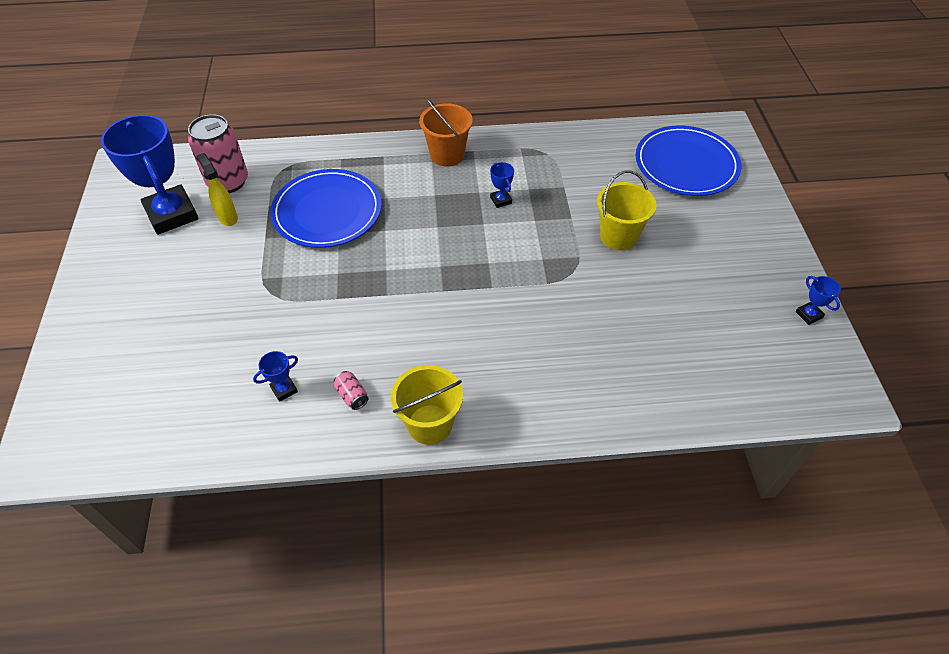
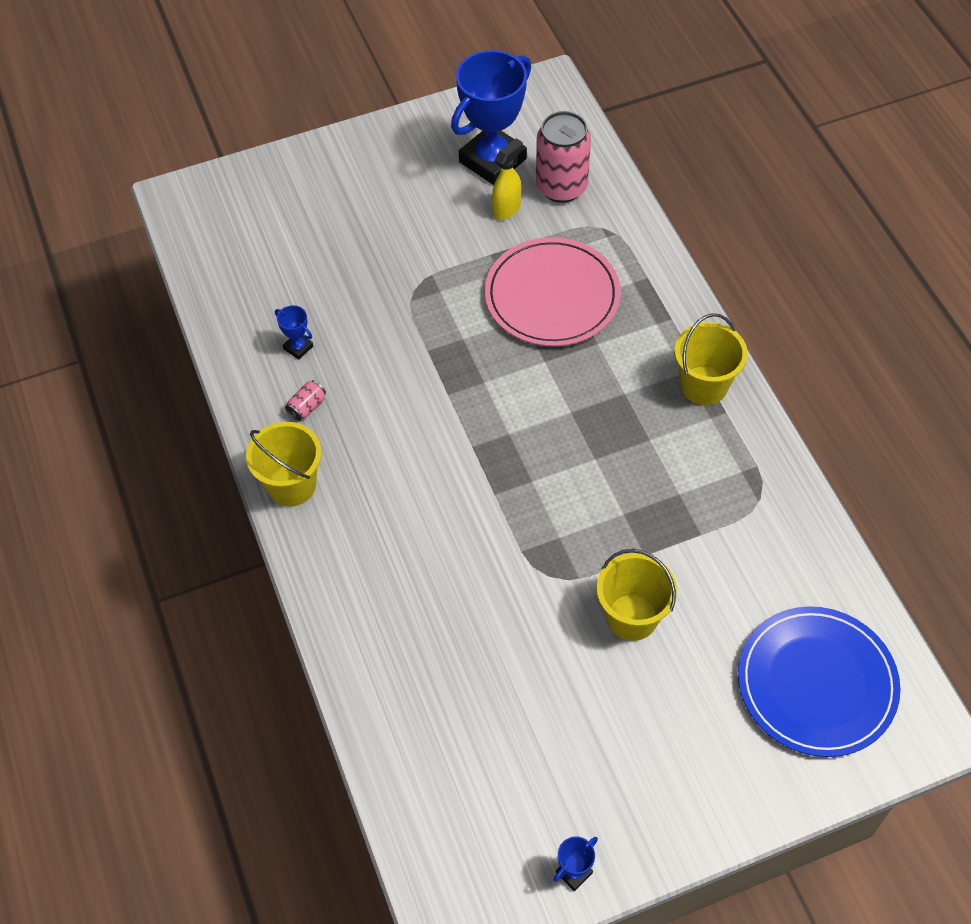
camera: 75 degrees right, 5 degrees up
(327, 211) = (552, 296): blue plate -> pink plate
(447, 155) = (704, 385): orange bucket -> yellow bucket
(501, 200) = (644, 467): blue trophy -> none

